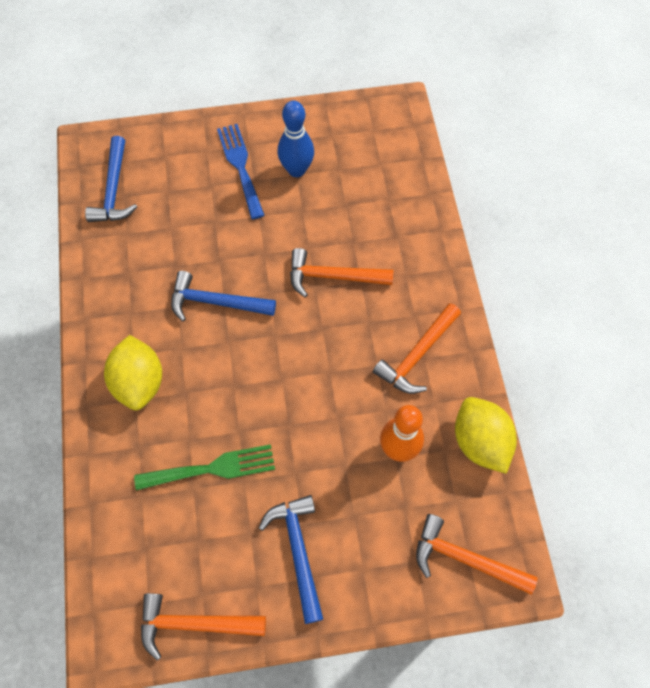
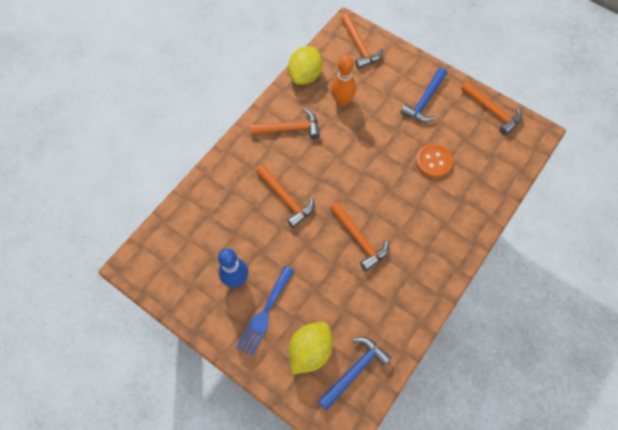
camera: 135 degrees left, 0 degrees up
(139, 382) = (436, 231): yellow lemon -> yellow lemon (310, 351)
(212, 468) = (433, 161): green fork -> orange button
(216, 302) = (359, 239): blue hammer -> orange hammer

